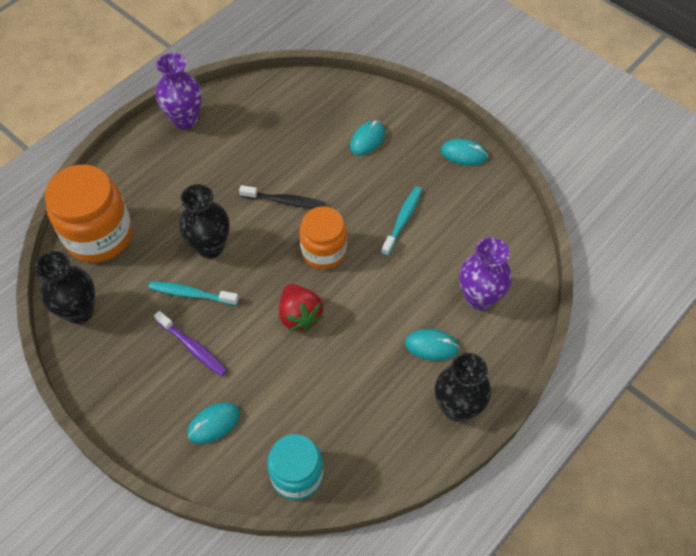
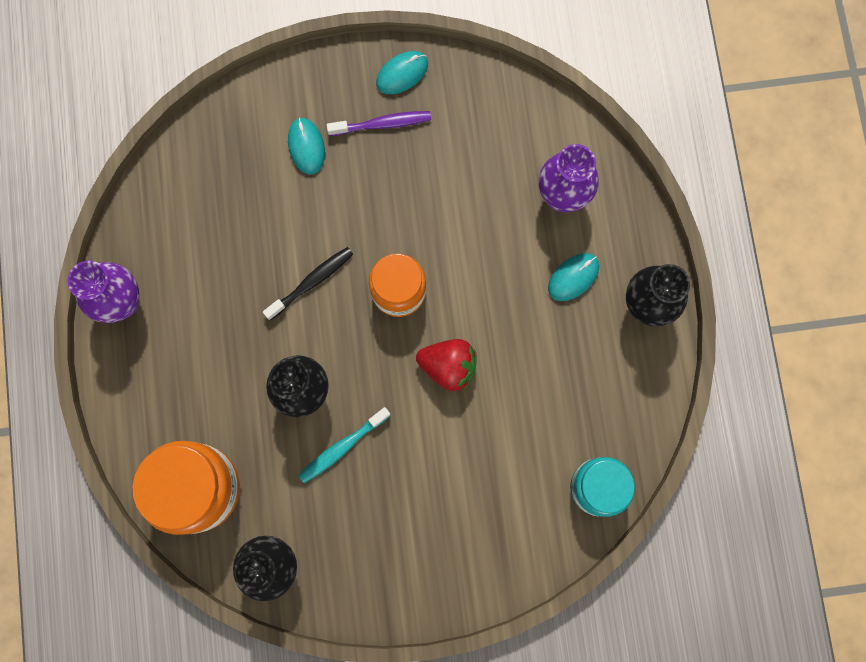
camera: 50 degrees left, 20 degrees up
(193, 347) = (402, 486): purple toothbrush -> purple toothbrush (382, 124)
(214, 423) = (493, 522): turquoise mouse -> none
(402, 220) = (426, 192): turquoise toothbrush -> none

